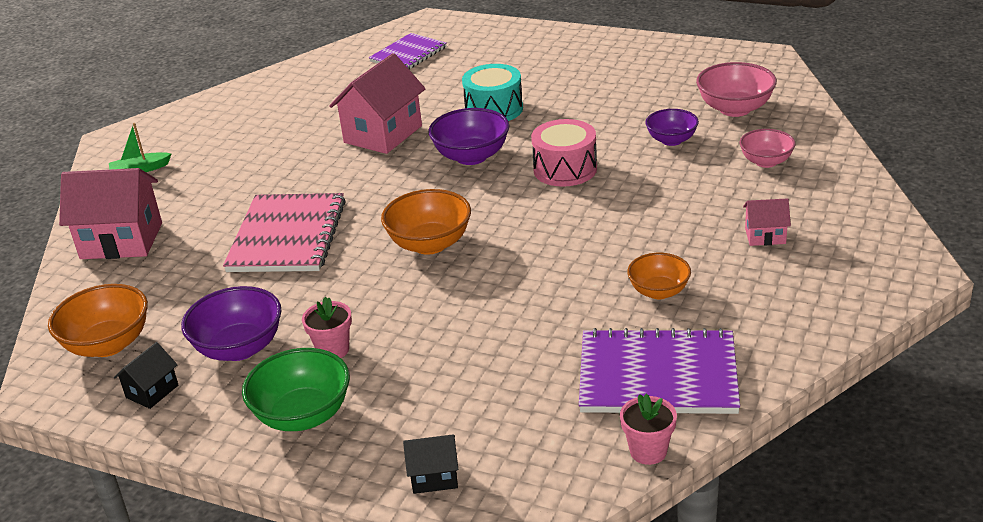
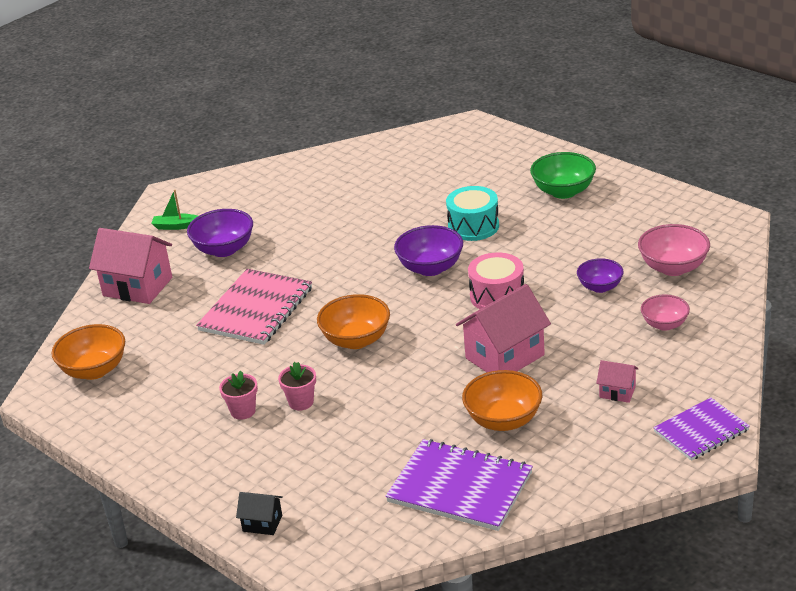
camera: 20 degrees right, 0 degrees up
(152, 391) = (108, 414): black house -> none
(239, 348) = (180, 394): purple bowl -> purple bowl (224, 249)
(303, 415) = (198, 456): green bowl -> green bowl (563, 191)
(383, 134) = (373, 232): pink house -> pink house (505, 356)
(408, 54) = (434, 156): purple notebook -> purple notebook (701, 431)
(648, 451) = (417, 542): pink flower pot -> pink flower pot (301, 402)
(659, 291) = (503, 420): orange bowl -> orange bowl, size x1.54

